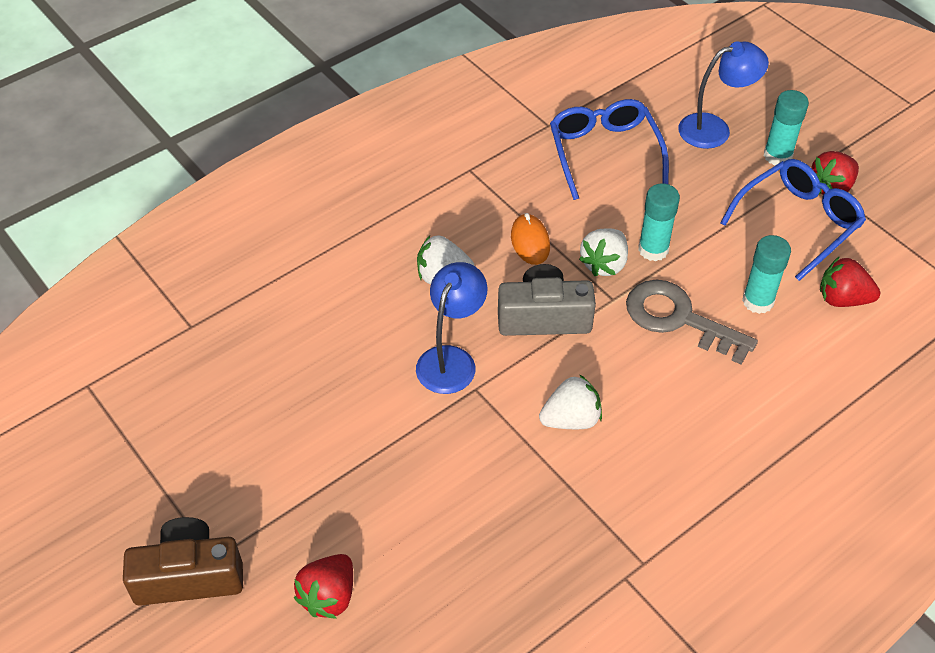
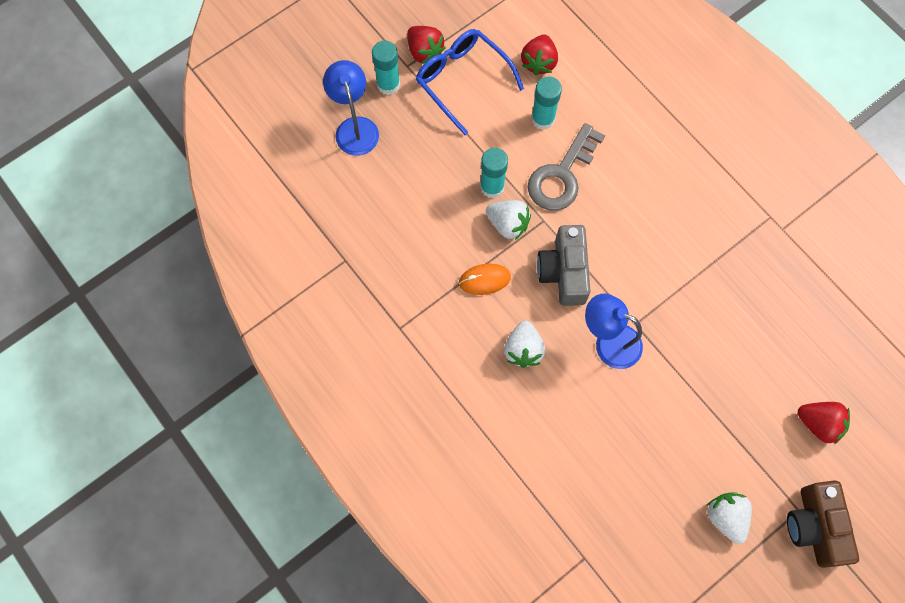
camera: 90 degrees left, 20 degrees up
(571, 419) = (659, 256): white strawberry -> white strawberry (726, 517)
(604, 152) = (381, 216): blue glasses -> none

